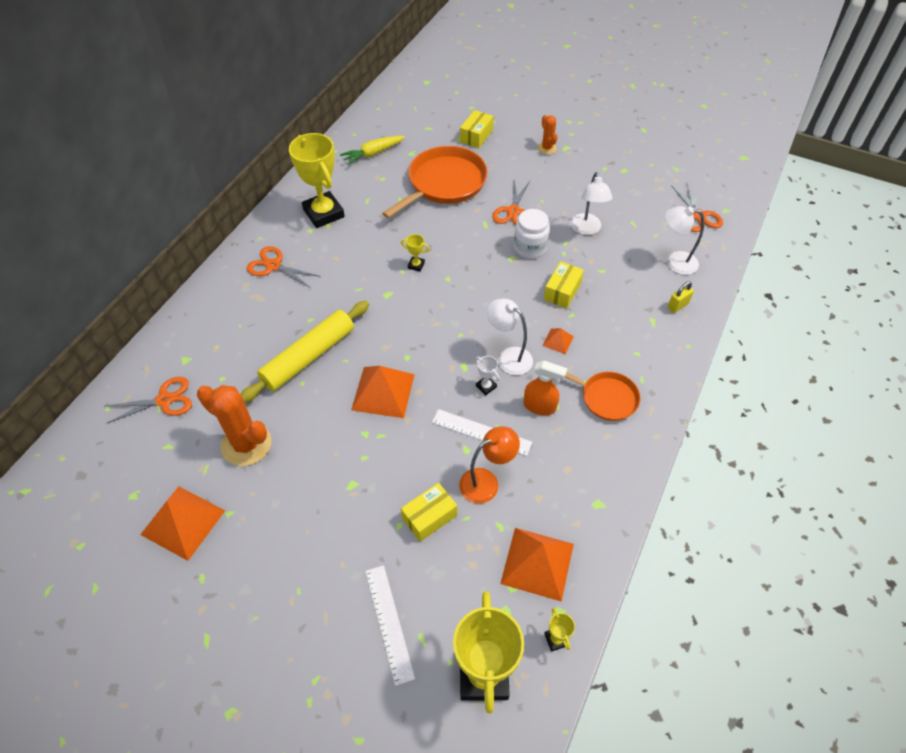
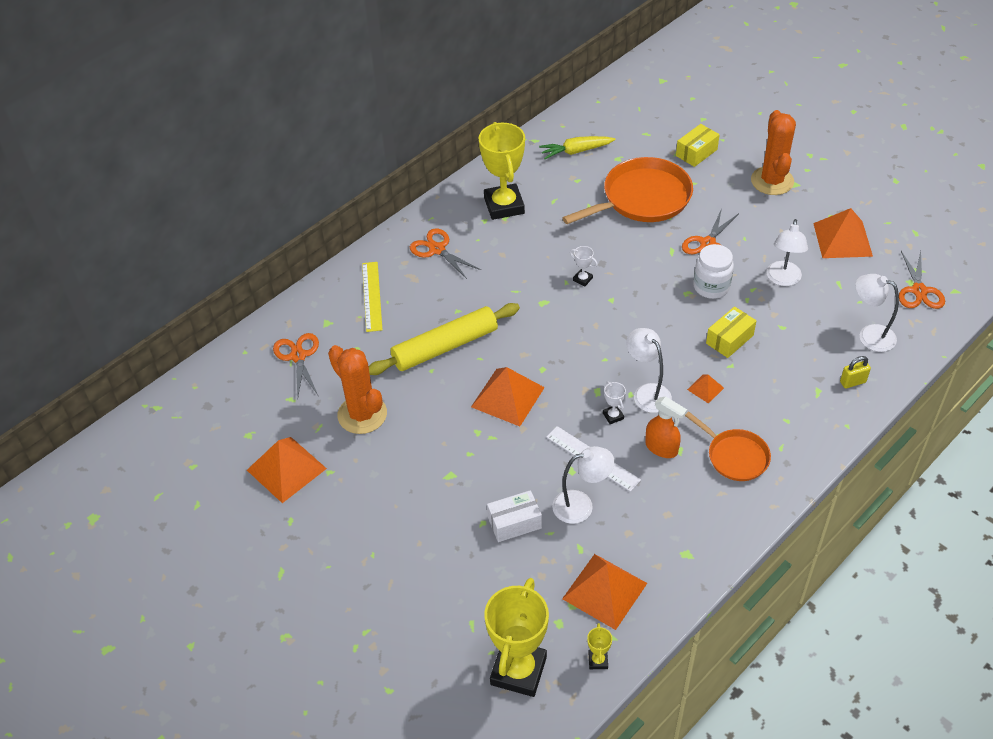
camera: 20 degrees right, 5 degrees down
(164, 400) = (298, 356): orange scissors -> orange scissors turned 105 degrees counterclockwise
(223, 323) = (372, 296): none -> yellow ruler
(389, 623) = (446, 603): white ruler -> none
(416, 265) = (582, 279): yellow trophy -> white trophy
(429, 517) = (514, 523): yellow box -> white box
(486, 482) = (581, 505): orange lamp -> white lamp
(547, 148) = (772, 181): orange cactus -> orange cactus, size x1.90
(621, 185) = (842, 239): none -> orange pyramid

